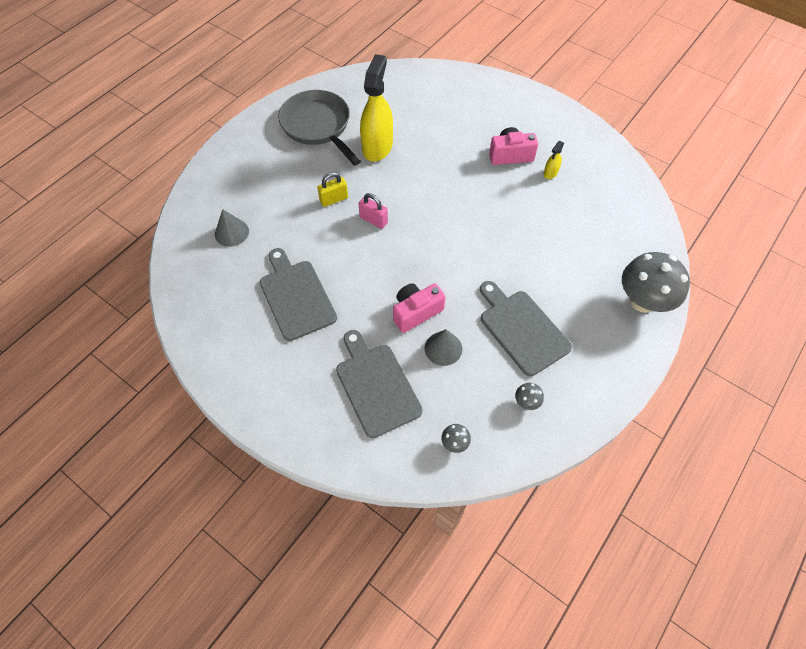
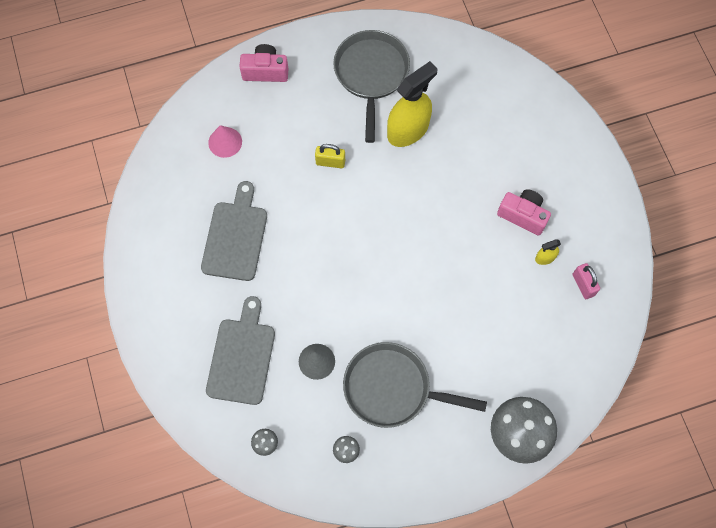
camera: 35 degrees right, 10 degrees up
(231, 232) = (225, 142): grey cone -> pink cone
(373, 220) = (349, 205): pink padlock -> pink padlock (583, 285)
(416, 312) = (319, 315): pink camera -> pink camera (265, 71)
(521, 329) = (393, 388): grey cutting board -> grey pan

